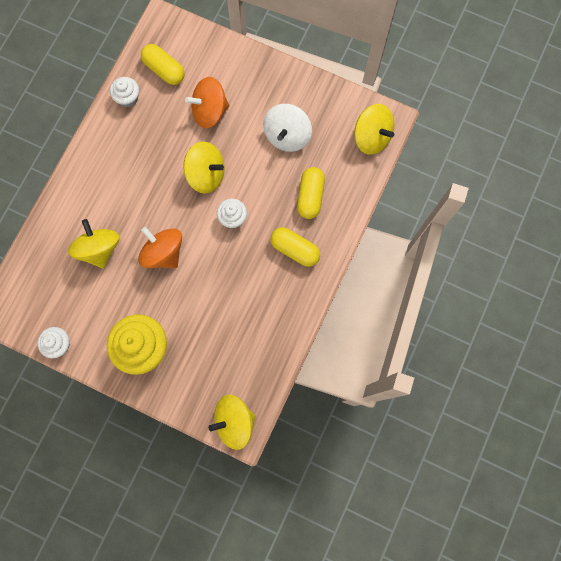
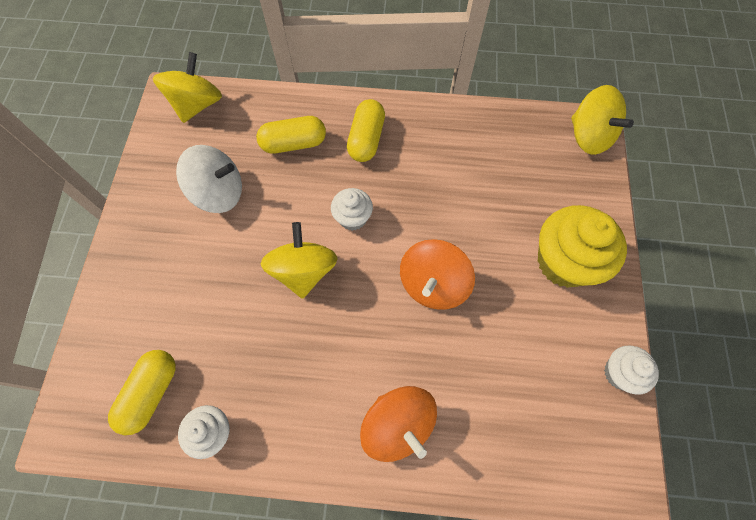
camera: 110 degrees left, 10 degrees down
(99, 249) = (465, 374): yellow spinning top -> none
(209, 111) = (206, 300): orange spinning top -> orange spinning top (398, 425)

